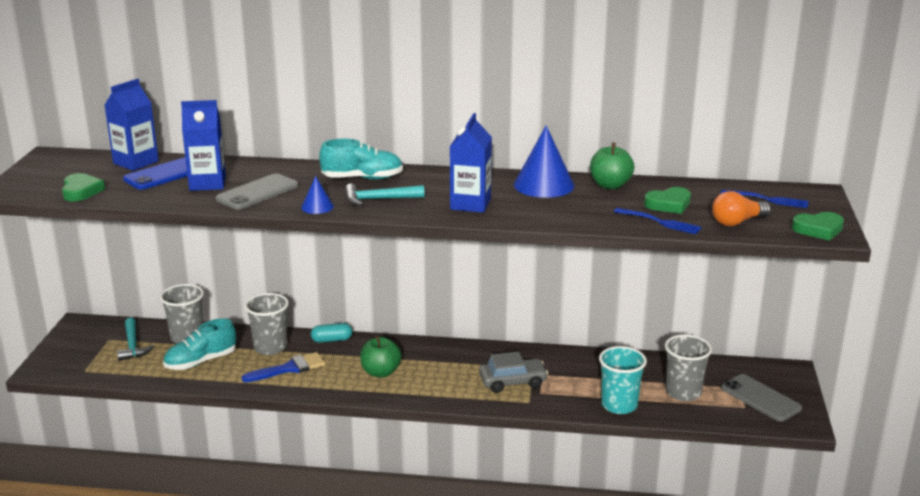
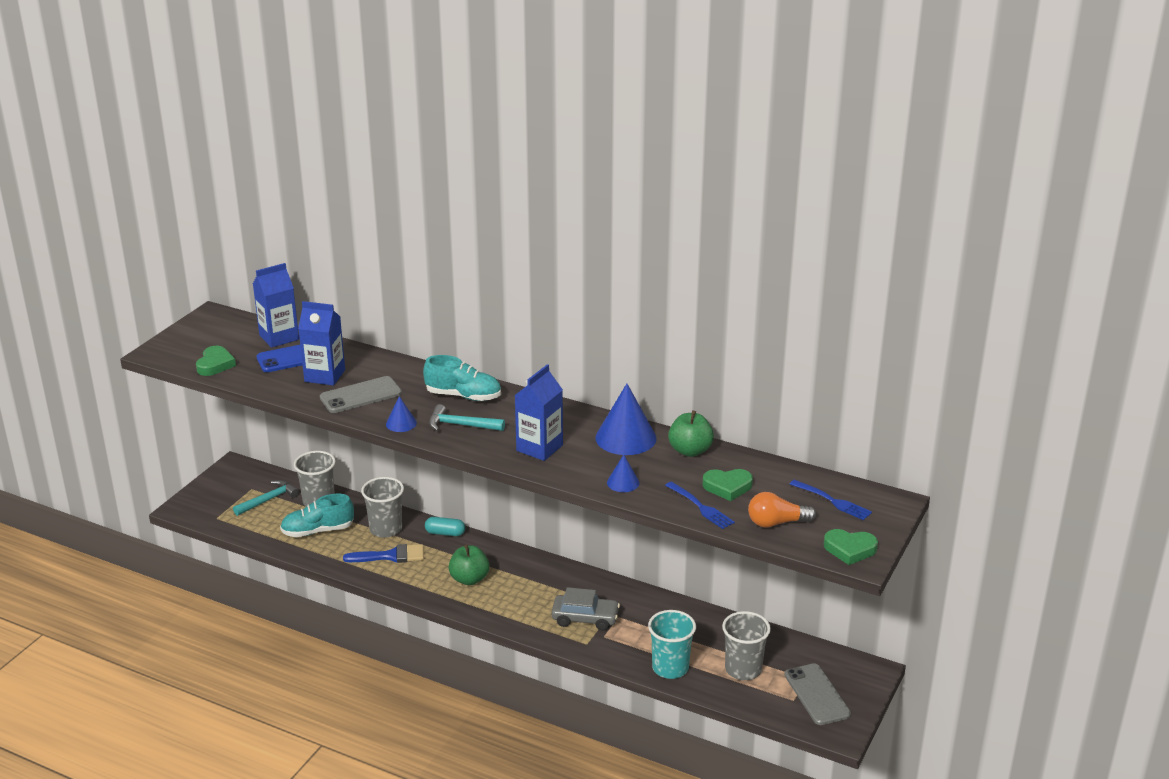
camera: 20 degrees right, 5 degrees up
(132, 345) = (268, 500): turquoise hammer -> turquoise hammer turned 135 degrees counterclockwise
(572, 216) = (623, 482): none -> blue cone

